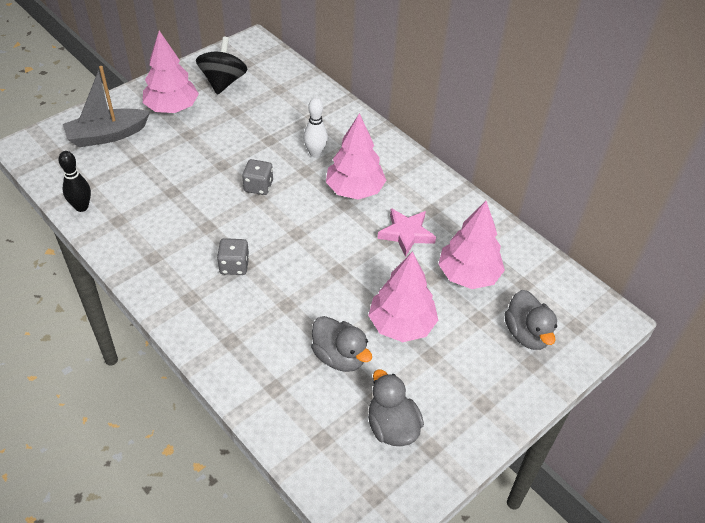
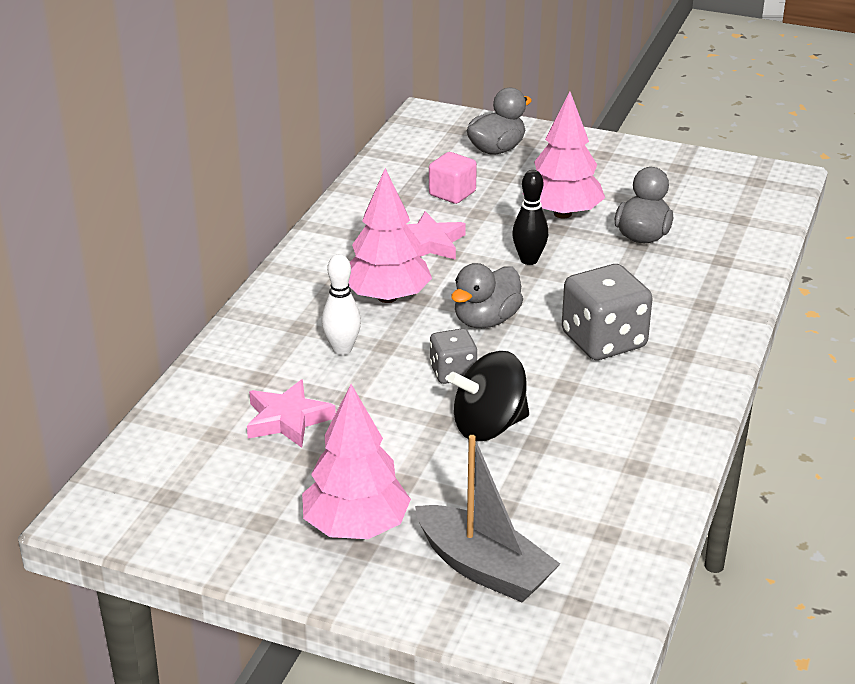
camera: 115 degrees left, 15 degrees down
(81, 207) = (650, 513): black bowling pin -> black bowling pin (529, 260)
(223, 82) = (240, 500): black spinning top -> black spinning top (489, 426)
(234, 266) = (603, 341): grey dice -> grey dice, size x1.75
(270, 114) = (287, 419): none -> pink star
(392, 427) = (682, 189): grey duck -> grey duck (486, 320)
(468, 275) = (452, 193): pink tree -> pink cube

